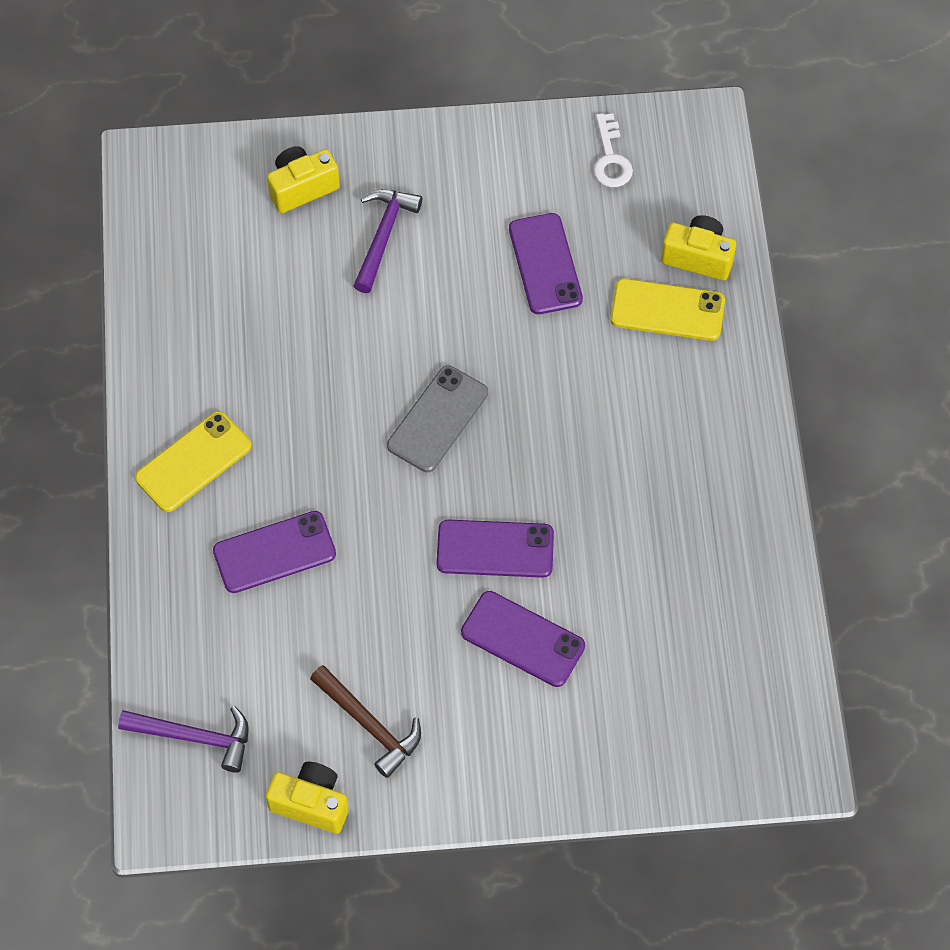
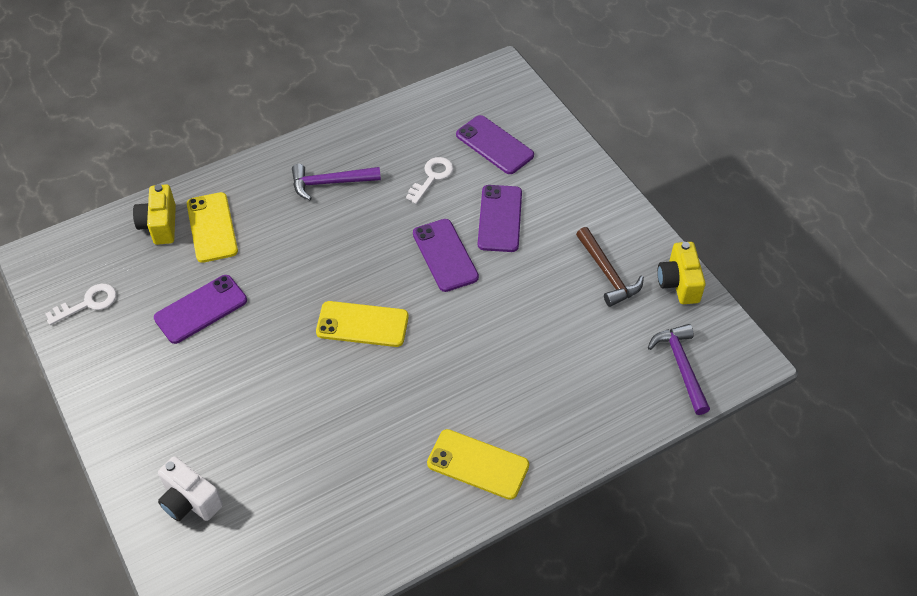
camera: 115 degrees left, 10 degrees down
(274, 552) = (520, 379): purple phone -> purple phone (494, 145)
(302, 188) = (190, 501): yellow camera -> white camera
(370, 725) = (607, 274): brown hammer -> brown hammer turned 135 degrees clockwise
(383, 236) = (216, 422): purple hammer -> purple hammer (330, 183)
(438, 419) = (362, 324): grey phone -> yellow phone
(634, 588) = (432, 177): none -> white key

